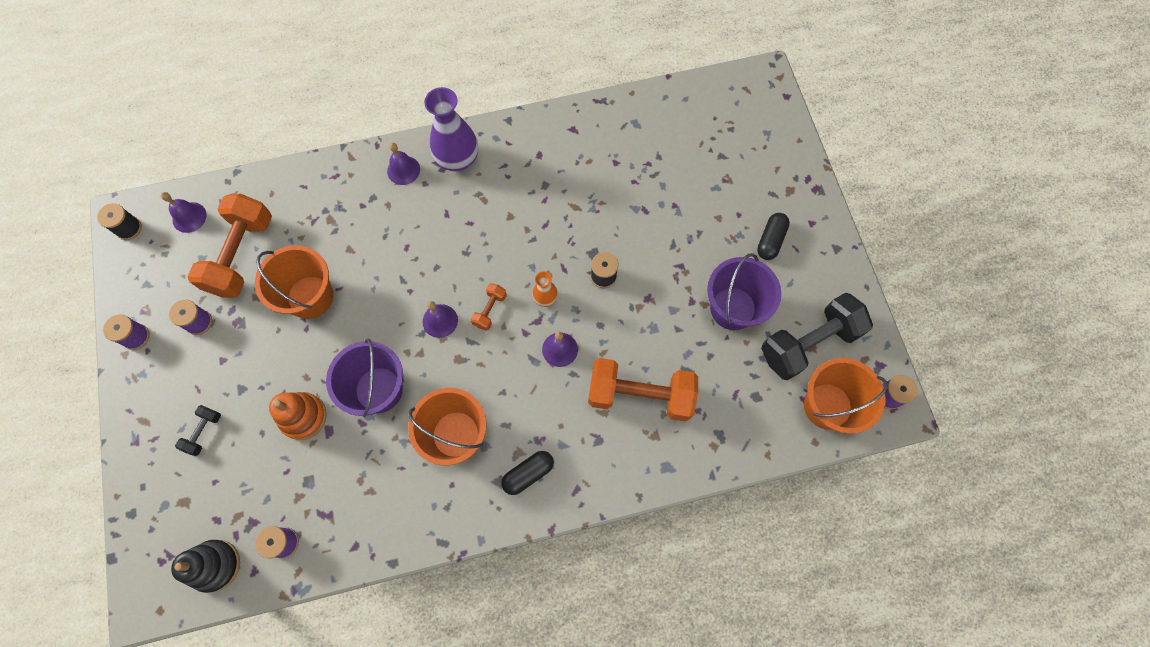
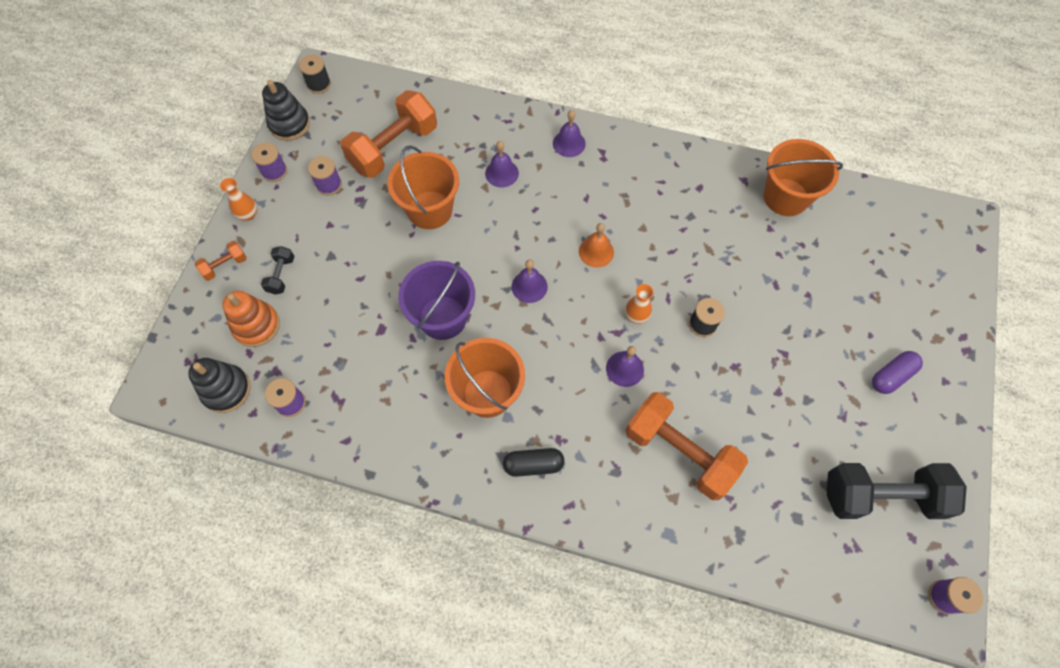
camera: 30 degrees right, 5 degrees down
(123, 283) = (289, 124): none -> black stacking toy
(135, 392) = (248, 214): none -> orange vase
(189, 217) = (370, 98): purple bell -> purple bell (501, 173)
(204, 432) = (281, 275): black dumbbell -> black dumbbell turned 45 degrees counterclockwise
(303, 417) = (367, 306): orange stacking toy -> orange stacking toy (256, 326)
(458, 159) = (622, 157): purple vase -> none
(481, 258) = (596, 252): none -> orange bell
(490, 310) = (579, 300): orange dumbbell -> orange dumbbell (225, 266)
(733, 308) = (817, 420): purple bucket -> none
(770, 240) = (891, 376): black capsule -> purple capsule
(827, 406) = (869, 569): orange bucket -> orange bucket (785, 197)

